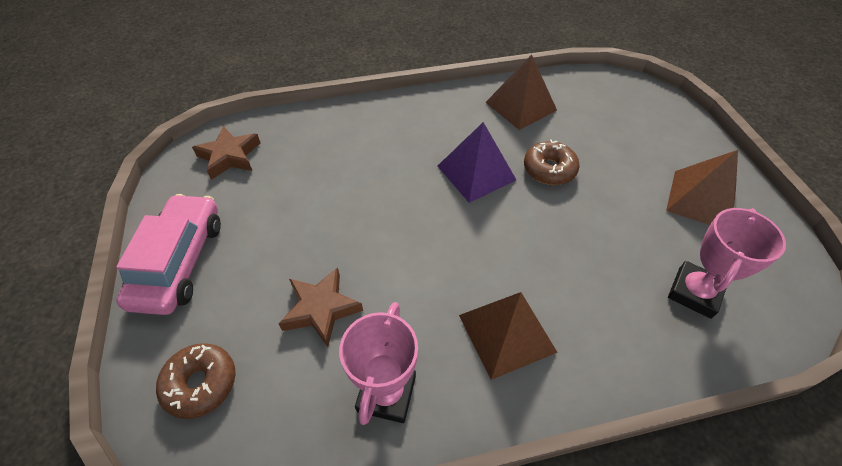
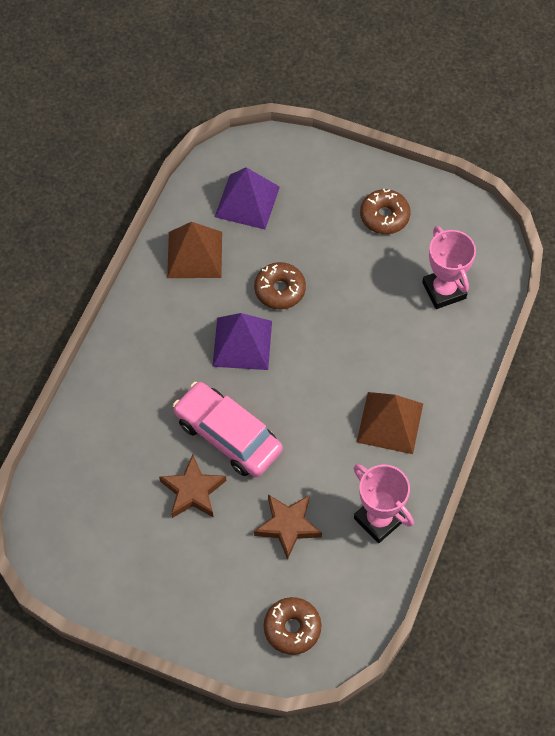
camera: 55 degrees left, 10 degrees up
(179, 262) = (170, 605): pink car -> pink car (228, 435)
(230, 156) = (71, 520): brown star -> brown star (193, 491)
(598, 110) = (247, 201): none -> purple pyramid
(701, 200) = (384, 216): brown pyramid -> brown donut

